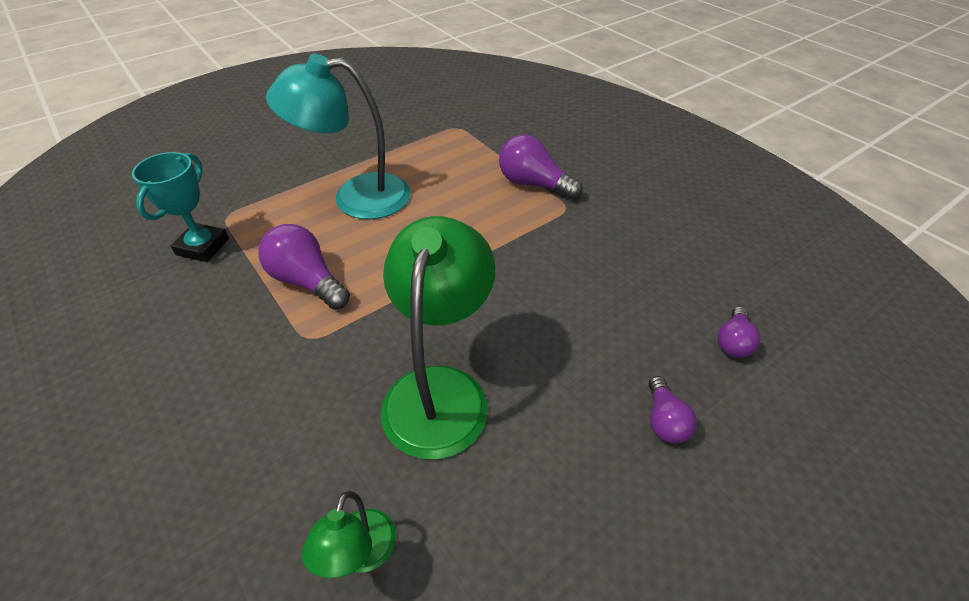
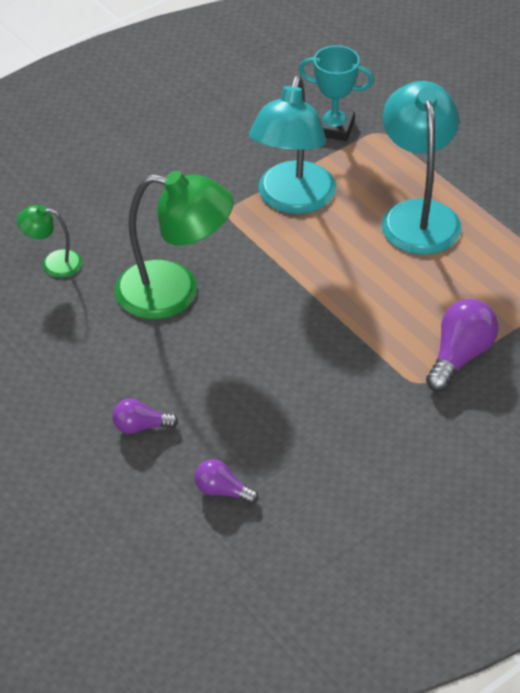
camera: 90 degrees right, 0 degrees up
(307, 281) = (293, 200): purple light bulb -> turquoise lamp

